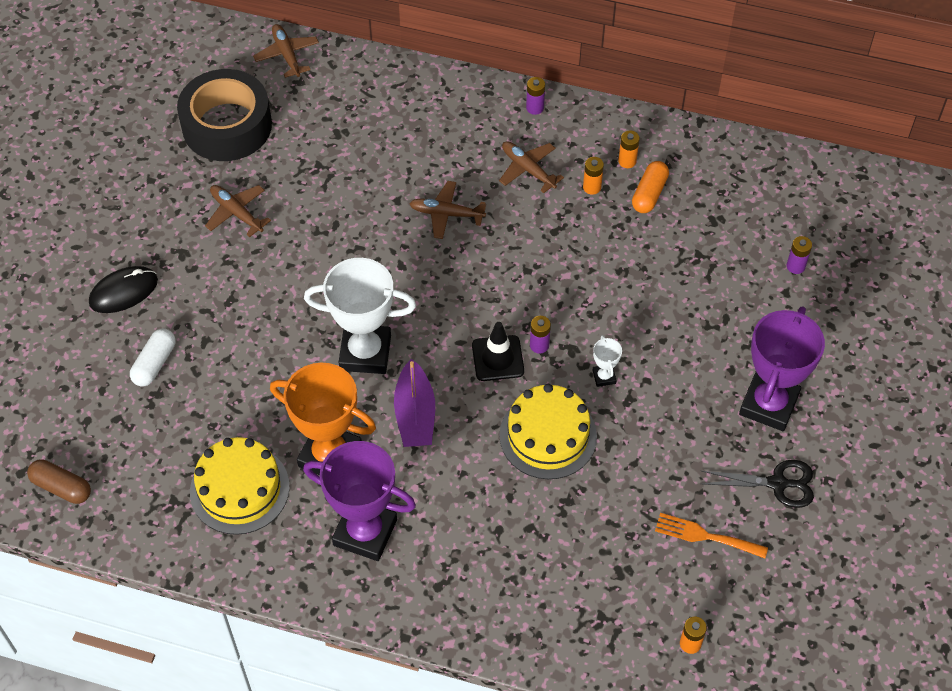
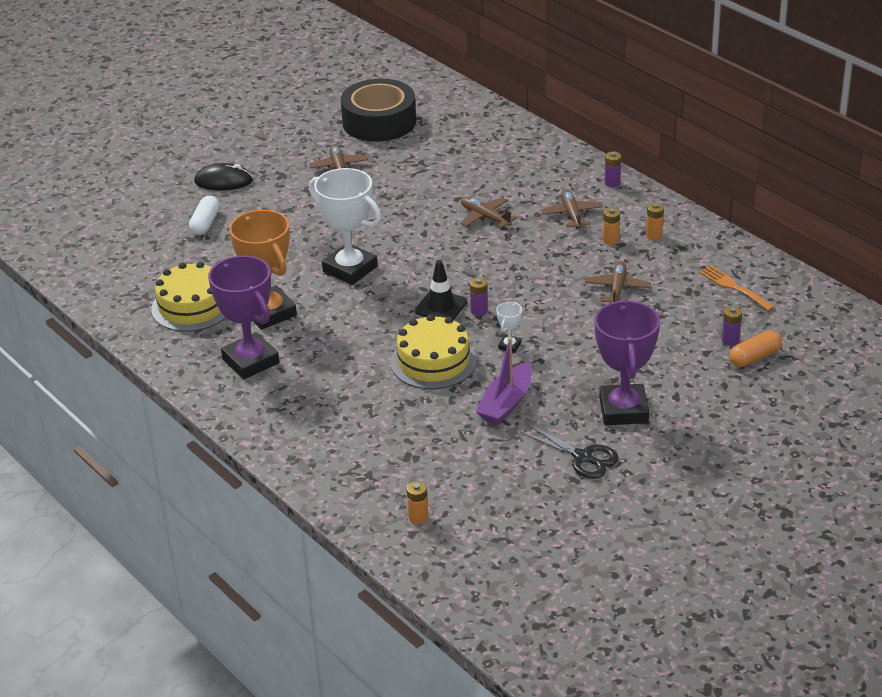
camera: 35 degrees right, 20 degrees down
(61, 487) = (84, 262): brown capsule -> none
(154, 363) = (205, 223): white capsule -> white capsule turned 45 degrees counterclockwise
(287, 55) = (459, 99): brown plane -> brown plane (617, 289)
(415, 414) = (350, 314): purple boat -> purple boat (506, 403)
(649, 194) = (652, 259): orange capsule -> orange capsule (754, 357)
(705, 536) = (494, 463): orange fork -> orange fork (733, 287)
(768, 404) = (623, 410): purple trophy -> purple trophy turned 60 degrees counterclockwise

